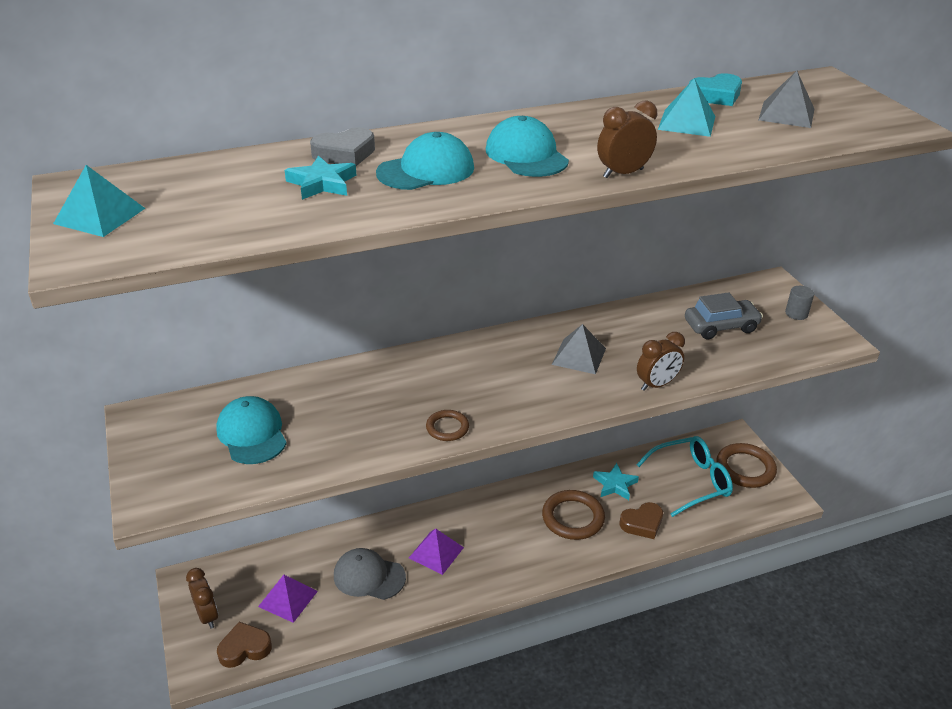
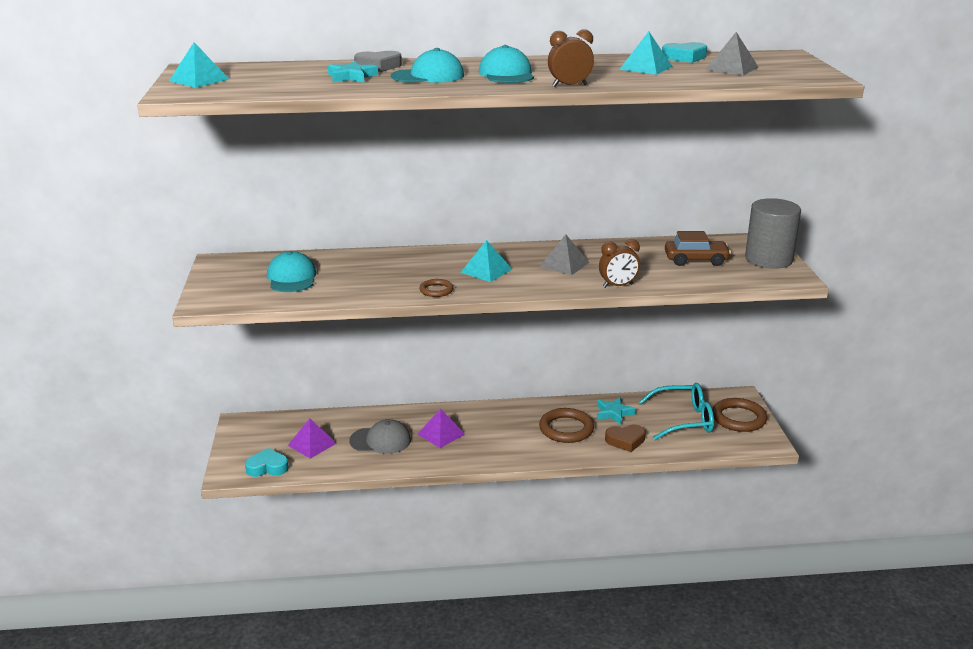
camera: 15 degrees right, 10 degrees down
(207, 615) = (247, 444): brown clock -> none
(244, 648) = (267, 467): brown heart -> turquoise heart
(369, 576) = (380, 440): grey cap -> grey cap turned 150 degrees clockwise
(492, 381) = (486, 270): none -> turquoise pyramid
(721, 326) = (696, 260): grey car -> brown car
(796, 313) = (768, 259): grey cylinder -> grey cylinder, size x2.41

